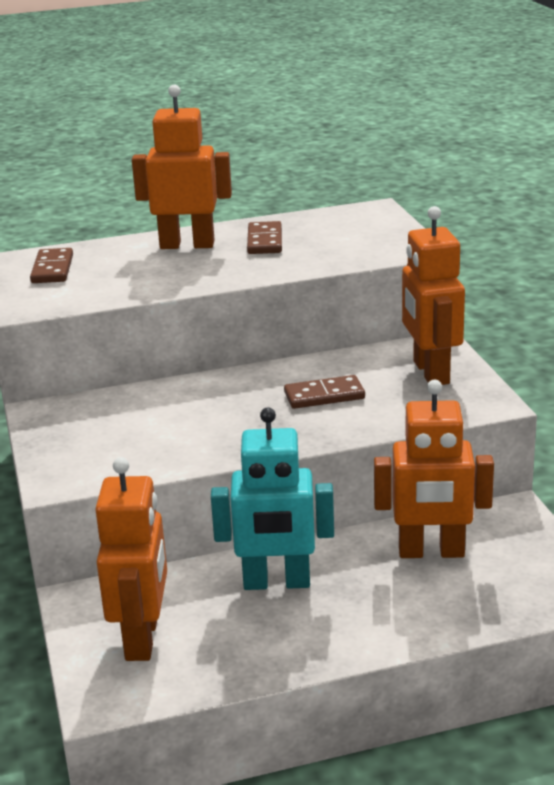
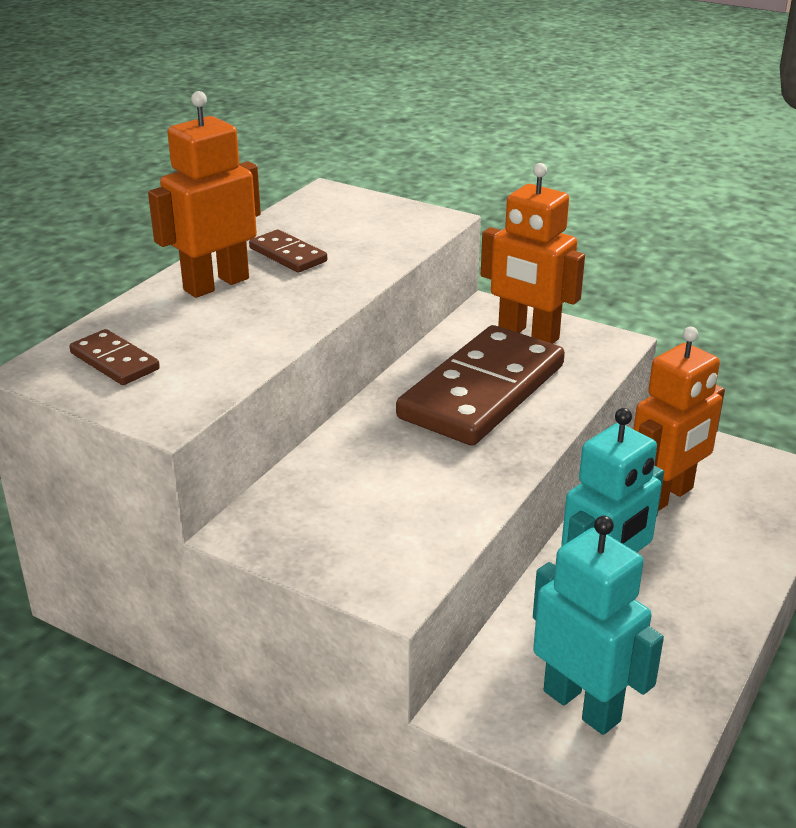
camera: 45 degrees left, 5 degrees up
(143, 638) = (582, 705): orange robot -> turquoise robot
(324, 396) = (482, 392): brown domino -> brown domino, size x2.23

